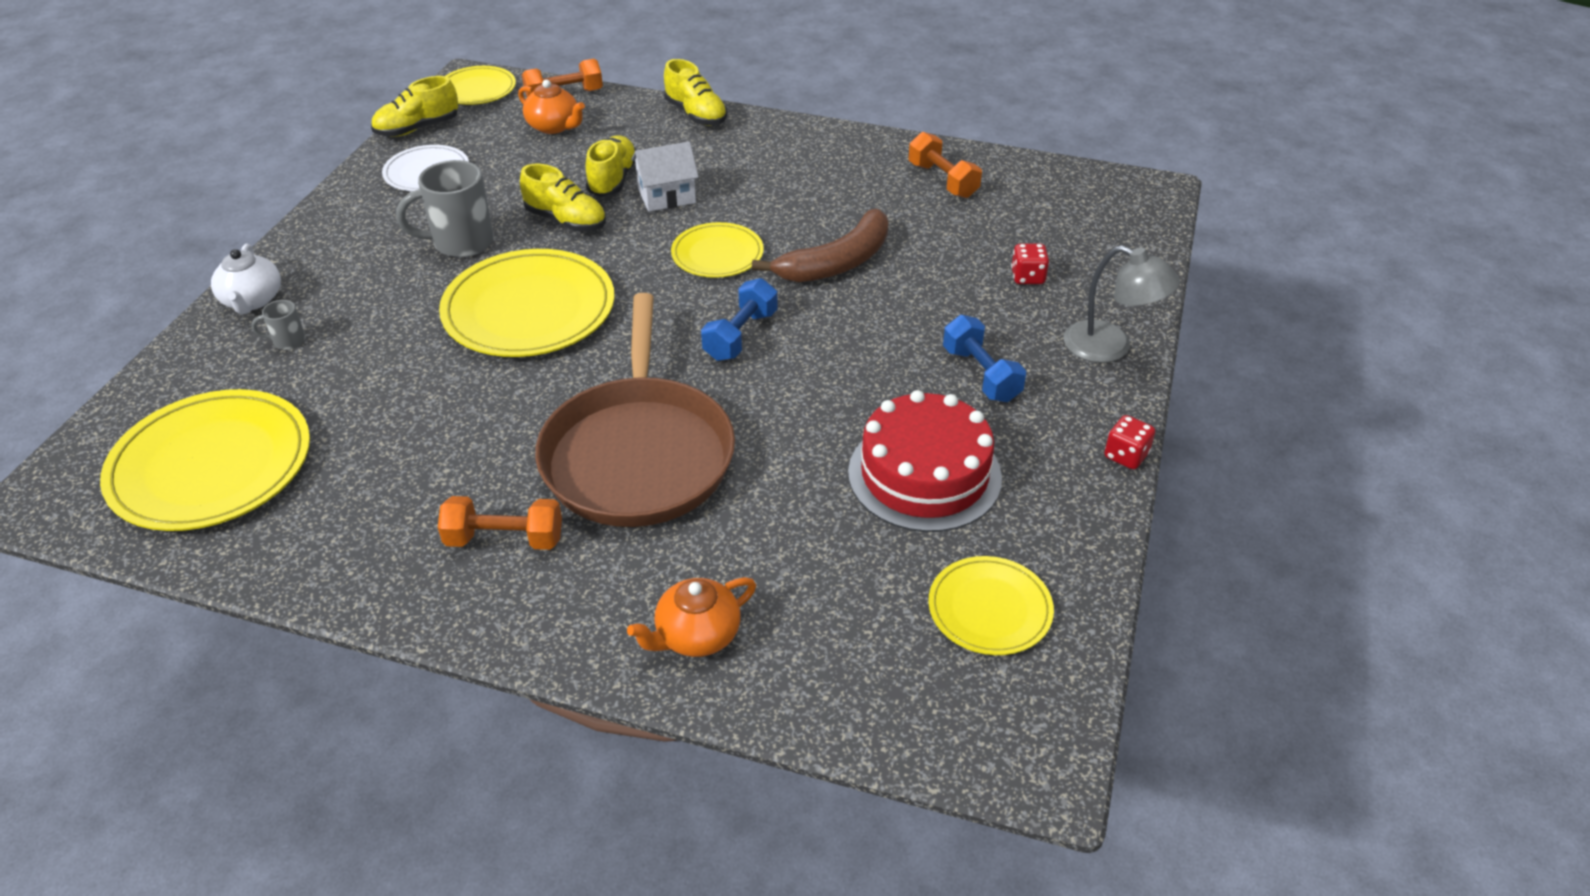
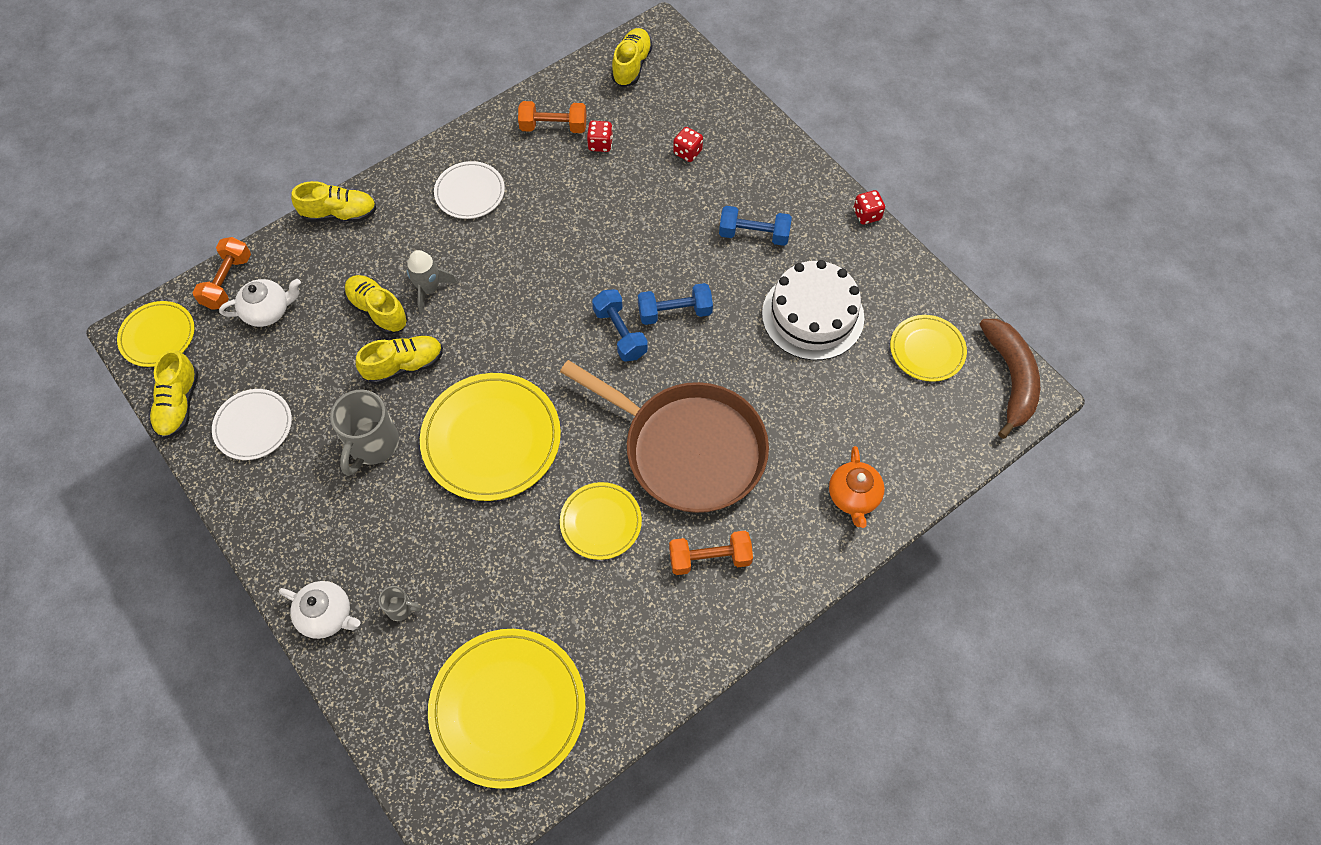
camera: 55 degrees left, 20 degrees up
(288, 341) = (401, 608): grey mug -> grey mug turned 105 degrees counterclockwise
(505, 539) = (710, 558): orange dumbbell -> orange dumbbell turned 45 degrees clockwise
(554, 126) = (268, 311): orange teapot -> white teapot
(667, 196) = (429, 289): white house -> grey rocket
(717, 254) = (524, 297): yellow plate -> yellow plate (601, 522)
(803, 169) = (470, 192): none -> white plate
(809, 362) = (674, 312): none -> blue dumbbell
(837, 262) = (590, 238): brown banana -> brown banana (1010, 378)
(924, 475) = (812, 315): red cake -> white cake
(960, 217) = (600, 144): none -> red dice
(1085, 192) = (632, 66): none -> yellow shoe
(1110, 347) = (780, 159): grey lamp -> none

